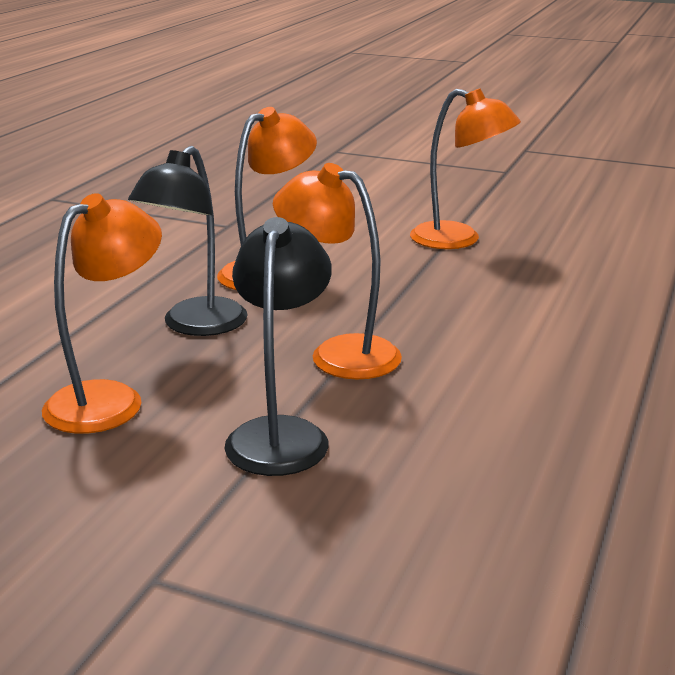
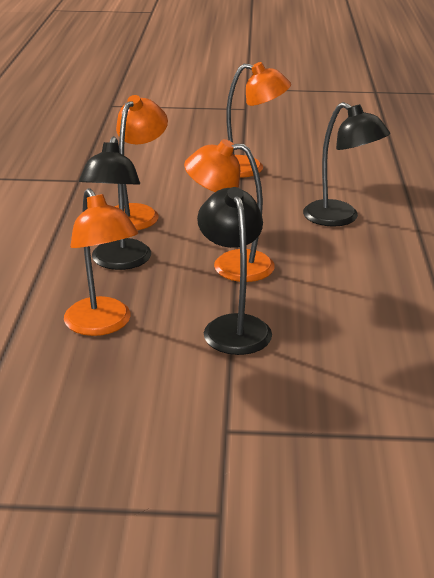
camera: 20 degrees left, 5 degrees up
(109, 399) = (103, 325): orange lamp -> orange lamp turned 135 degrees clockwise
(543, 318) = (340, 218): none -> black lamp

